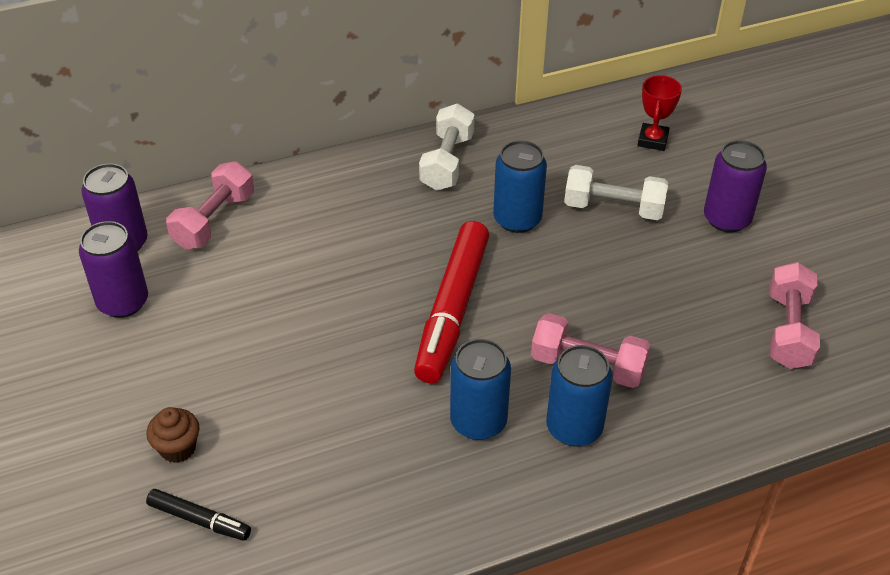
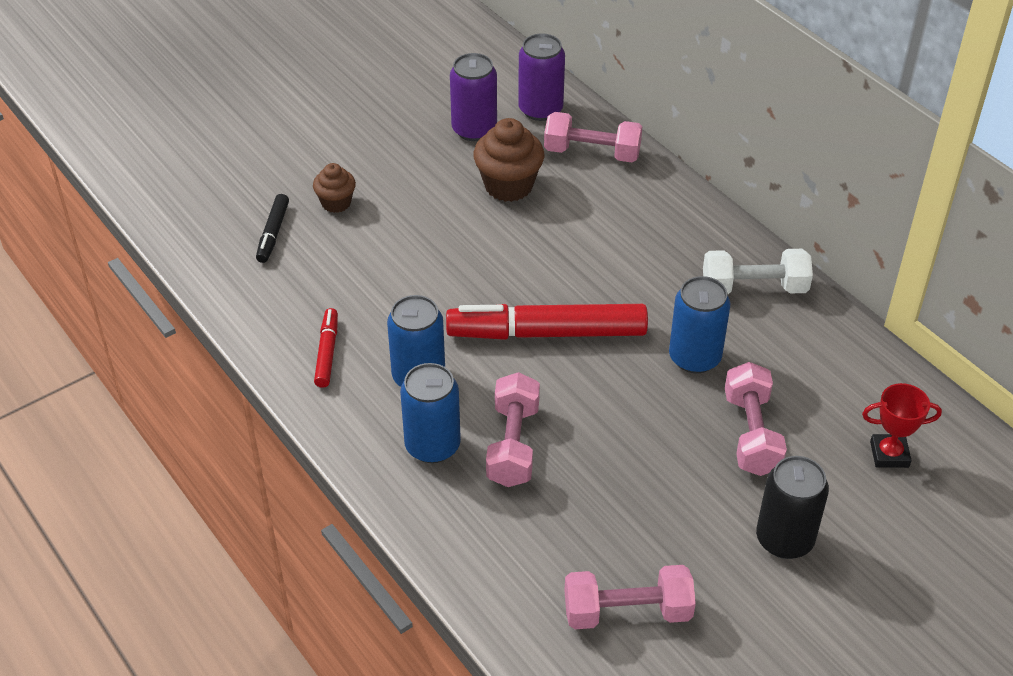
camera: 75 degrees right, 0 degrees up
(229, 293) = (508, 186): none -> brown cupcake
(417, 496) = (327, 352): none -> red marker
(613, 208) = (751, 434): white dumbbell -> pink dumbbell
(726, 219) = (784, 539): purple can -> black can

